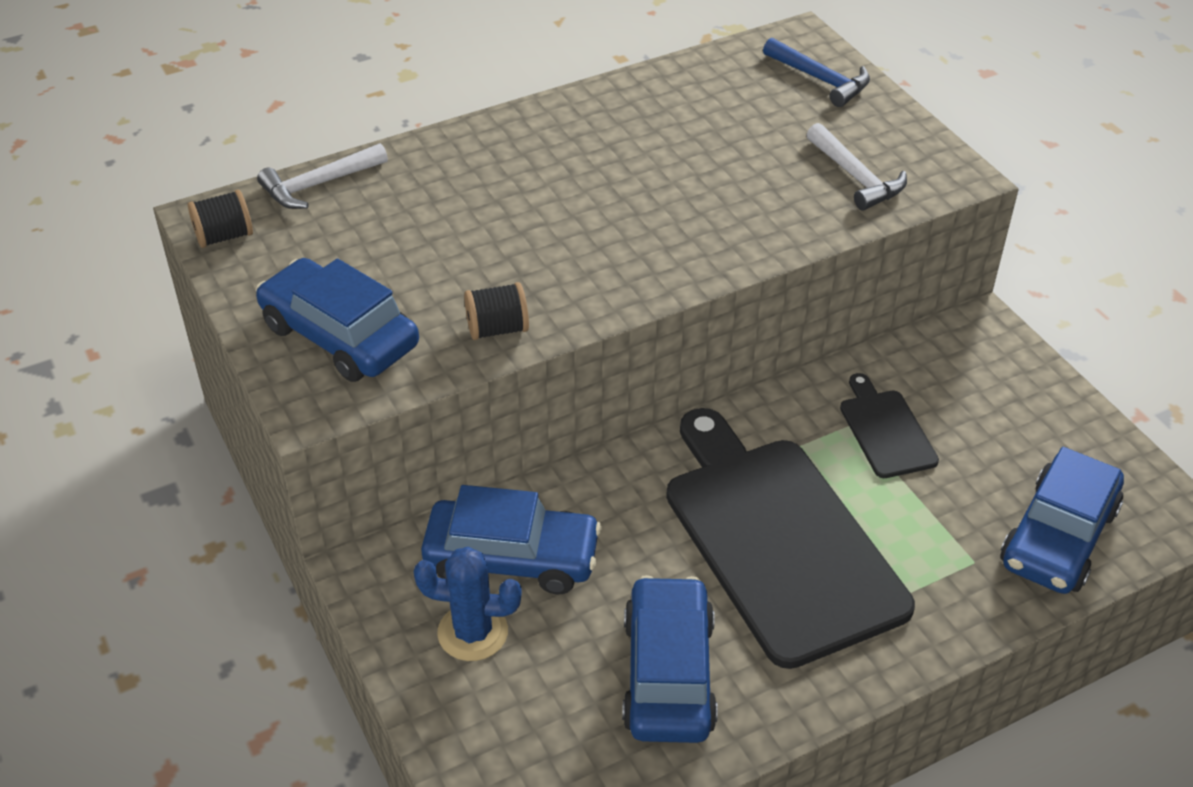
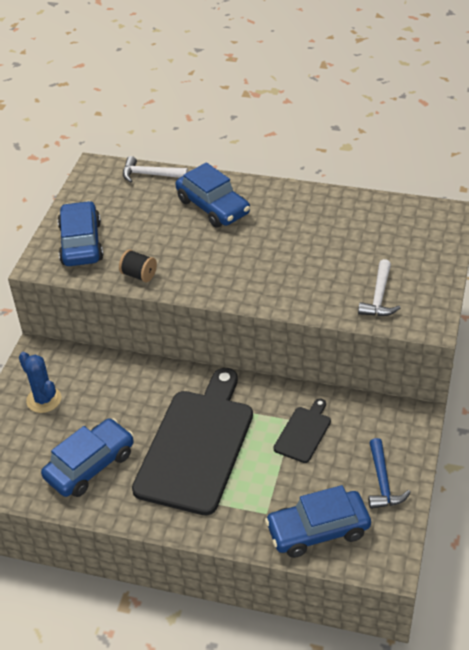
camera: 45 degrees right, 0 degrees up
(224, 236) = (91, 178): black spool -> none
(512, 558) = (90, 381): blue car -> blue car (213, 207)
(820, 80) = (430, 240): blue hammer -> blue hammer (382, 482)

